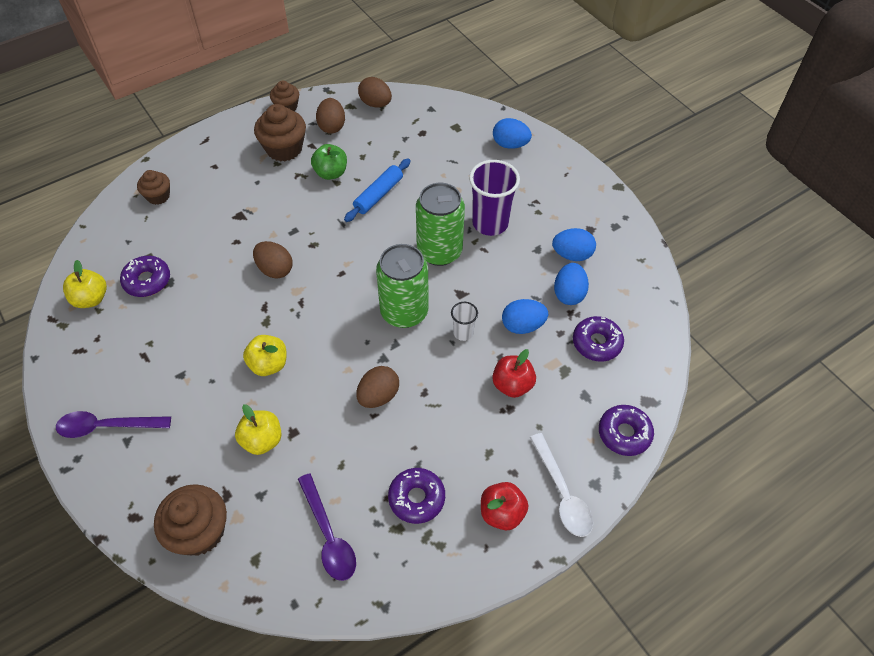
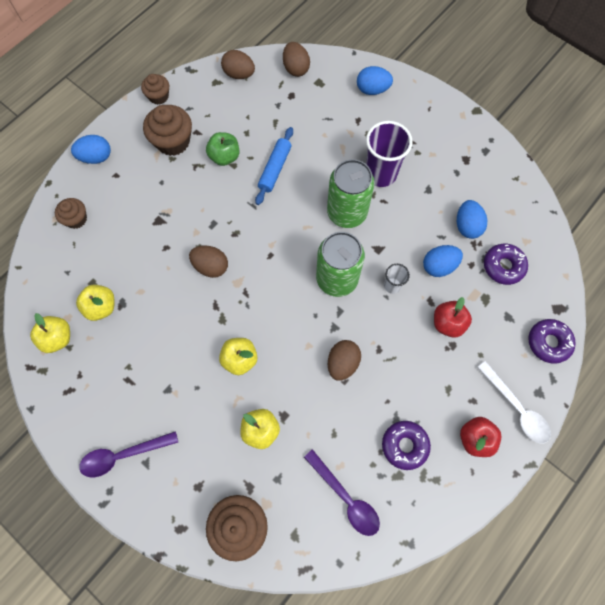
camera: 15 degrees left, 15 degrees up
(147, 281) = (101, 307): purple donut -> yellow apple
(332, 126) = (208, 108): brown egg -> brown egg (296, 68)
(572, 255) = (458, 188): blue egg -> blue egg (96, 157)

